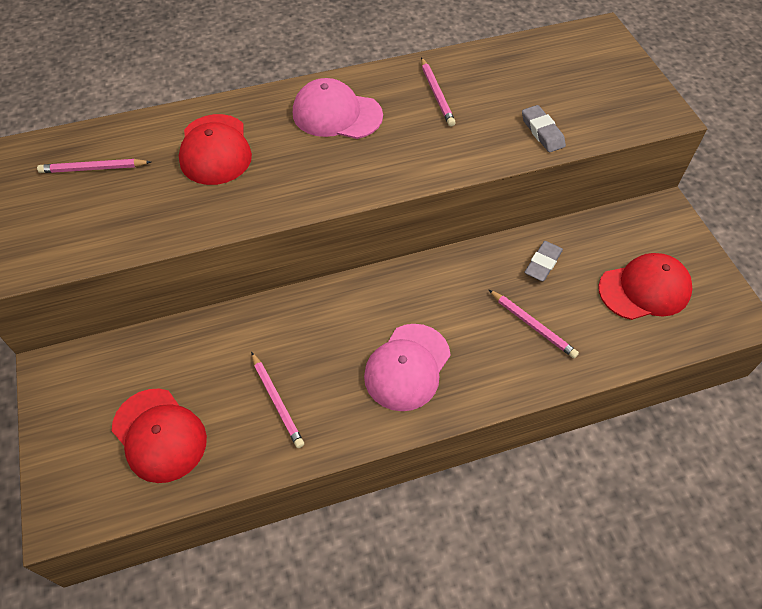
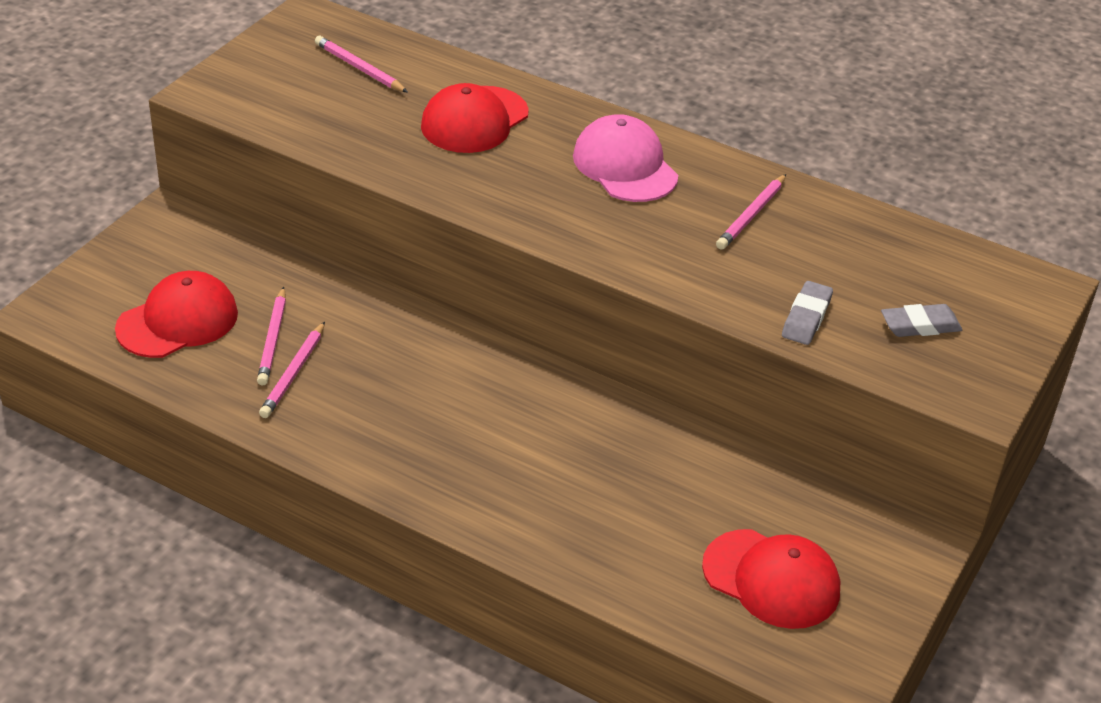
camera: 45 degrees right, 15 degrees down
(159, 435) = (178, 321): red cap -> red cap turned 135 degrees counterclockwise
(407, 367) = (435, 440): pink cap -> none
(532, 326) = (601, 509): pink pencil -> pink pencil (272, 340)
(542, 263) = (698, 473): grey eraser -> grey eraser (920, 325)

